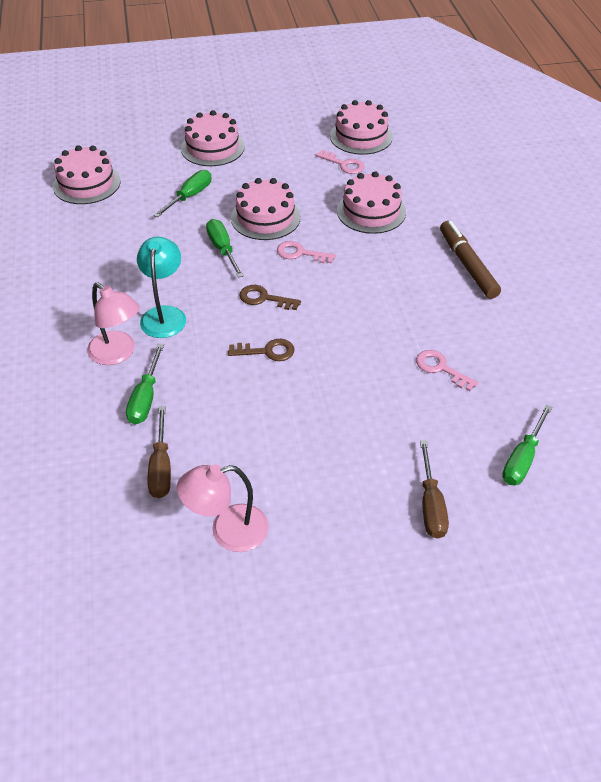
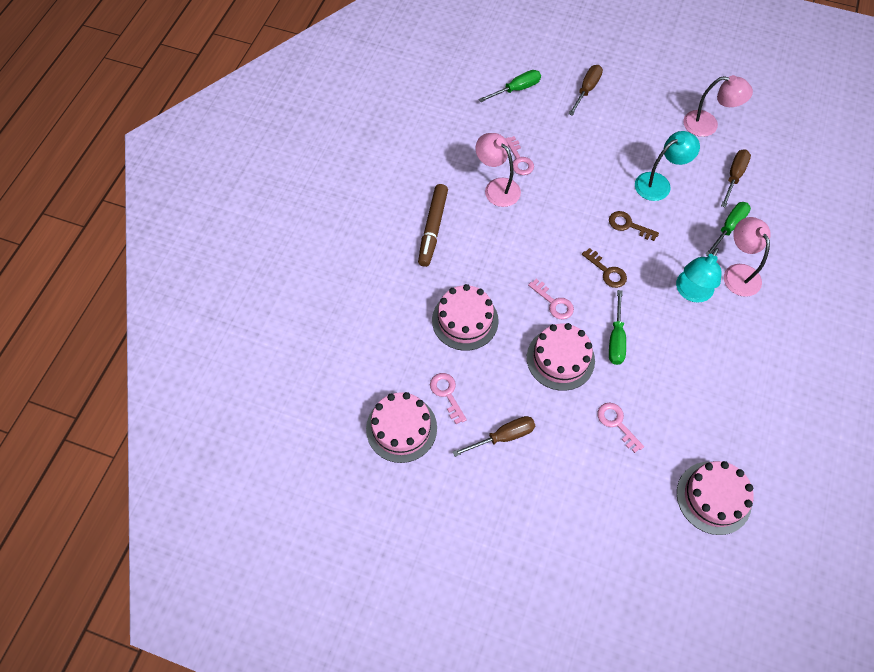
camera: 150 degrees left, 15 degrees up
(190, 196) = (617, 423): green screwdriver -> pink key
(212, 147) = (561, 491): pink cake -> none
(256, 414) = (659, 183): none -> turquoise lamp
(279, 158) = (503, 436): none -> brown screwdriver
(440, 329) = (497, 187): none -> pink lamp

